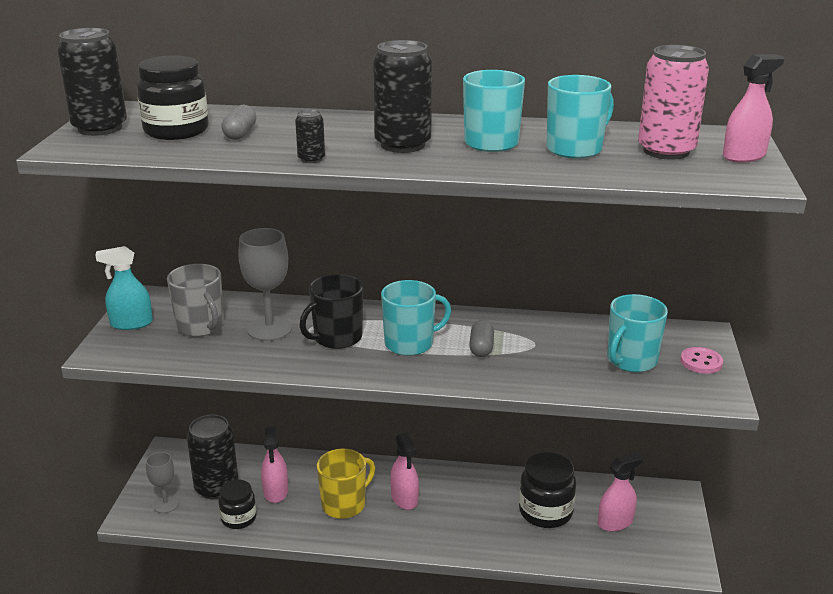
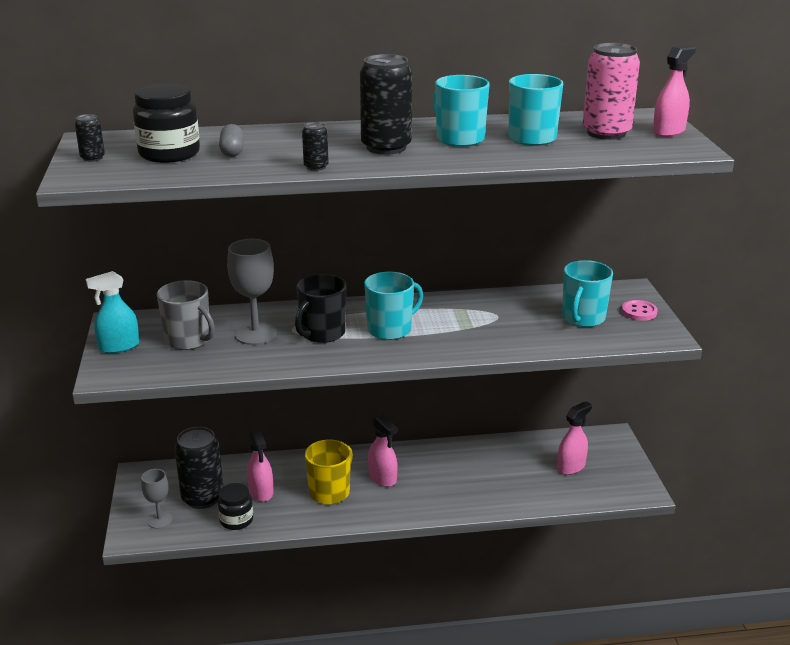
camera: 15 degrees left, 0 degrees up
(100, 128) = (92, 158): black can -> black can, size x0.47
(481, 348) = (454, 325): grey capsule -> none
(545, 512) = (510, 468): black jar -> none

